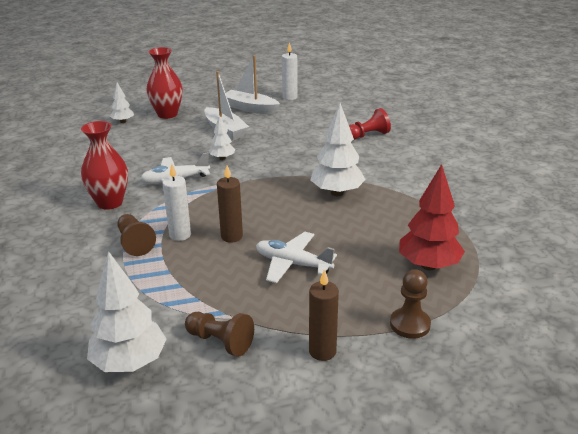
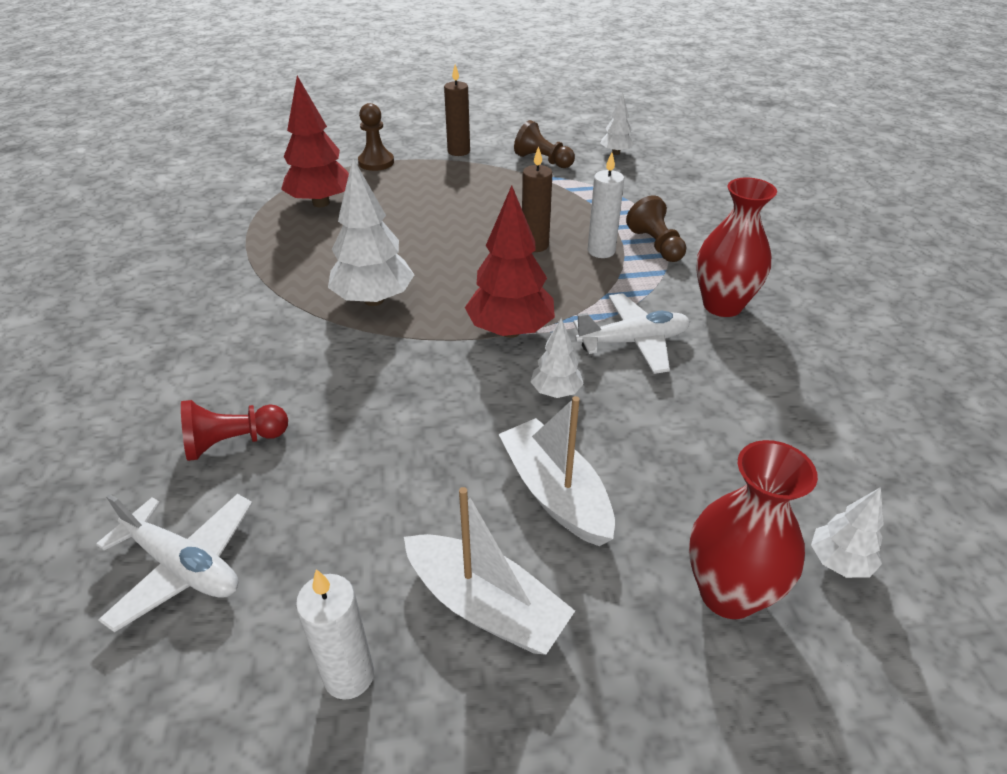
camera: 175 degrees left, 10 degrees up
(130, 363) = (616, 153): white tree -> white tree, size x0.54
(247, 182) = (510, 331): none -> red tree
(293, 264) = (466, 212): white plane -> white plane (184, 566)

